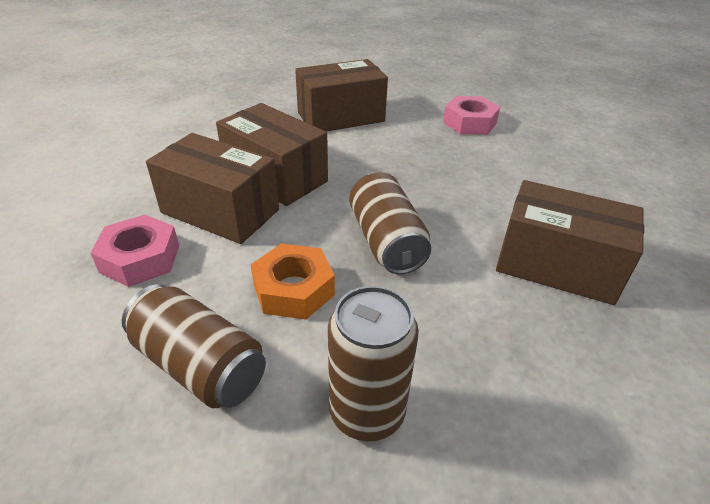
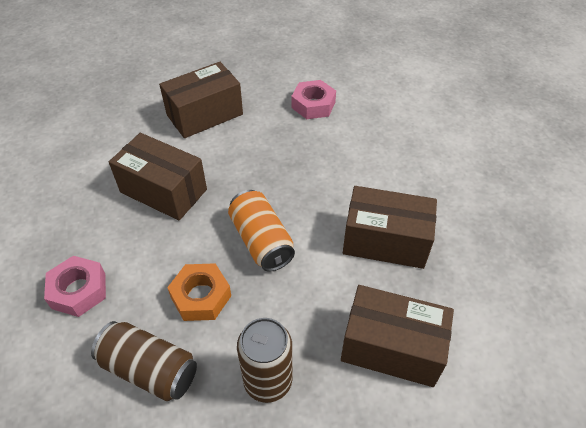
camera: 10 degrees left, 10 degrees up
(220, 211) = (128, 234): brown box -> brown box (391, 348)
(386, 241) = (261, 241): brown can -> orange can

